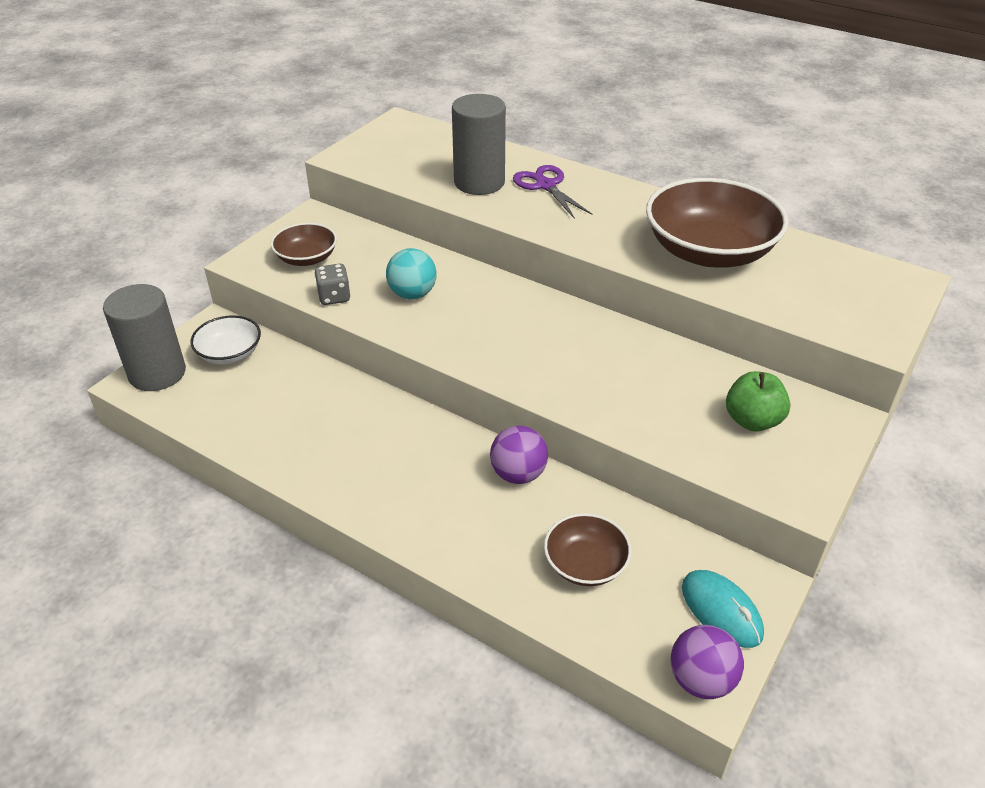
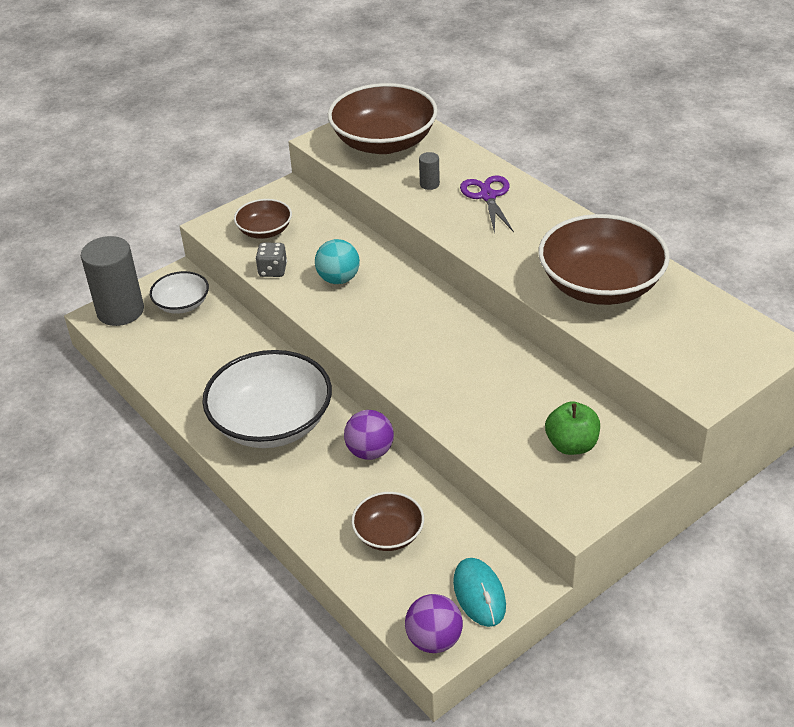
camera: 20 degrees right, 0 degrees up
(391, 465) = (271, 423): none -> white bowl
(410, 150) = (384, 142): none -> brown bowl
(479, 182) = (429, 184): grey cylinder -> grey cylinder, size x0.42

